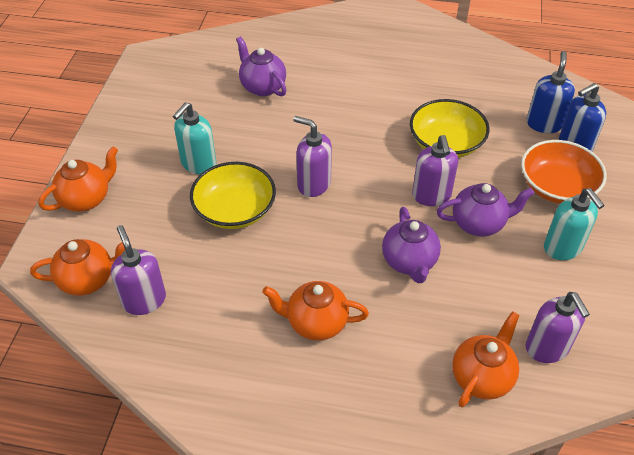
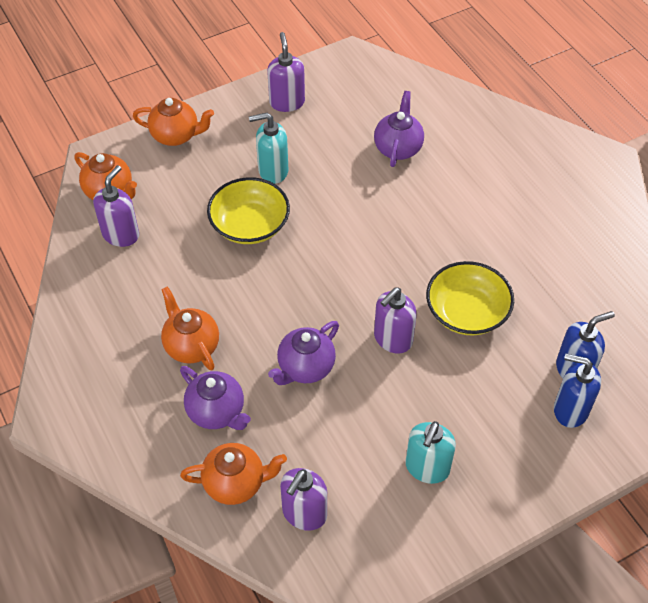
camera: 50 degrees right, 5 degrees up
(313, 184) = (325, 254): purple soap dispenser -> purple soap dispenser (287, 102)
(479, 223) = (394, 391): purple teapot -> purple teapot (217, 412)
(557, 187) = (499, 424): orange bowl -> none

